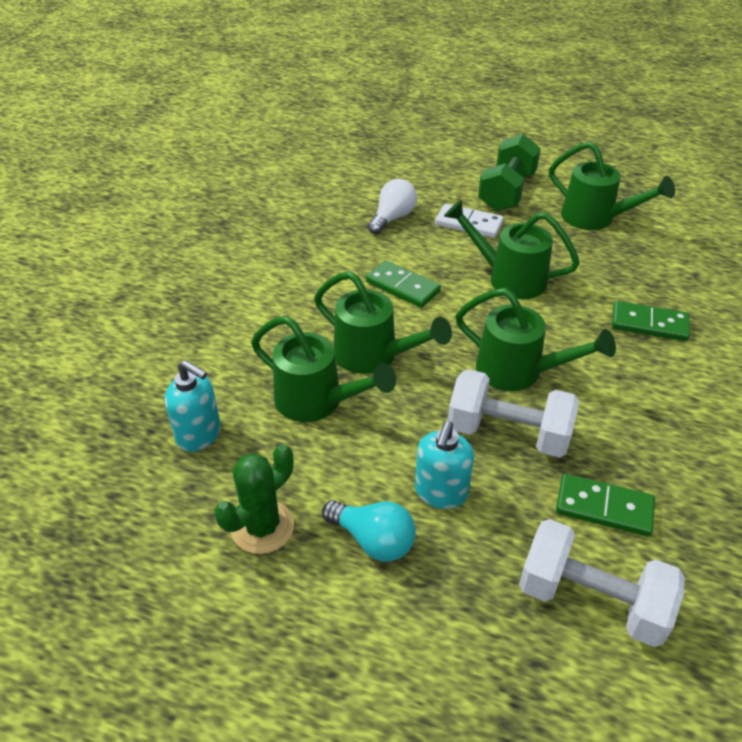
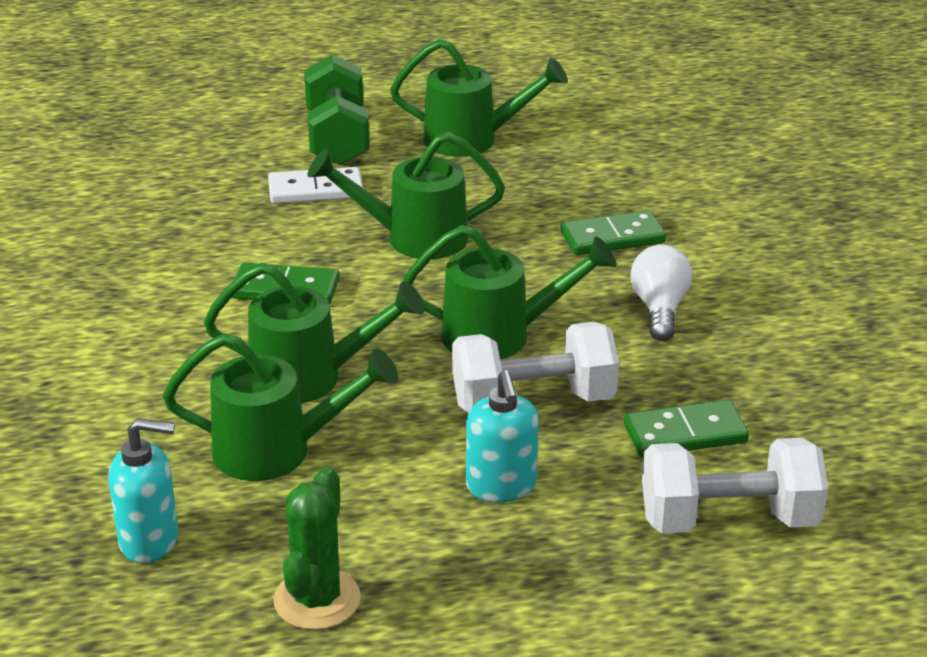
camera: 30 degrees left, 10 degrees down
(373, 540) = (459, 560): turquoise light bulb -> none
(392, 218) = (206, 212): white light bulb -> white light bulb (659, 309)

